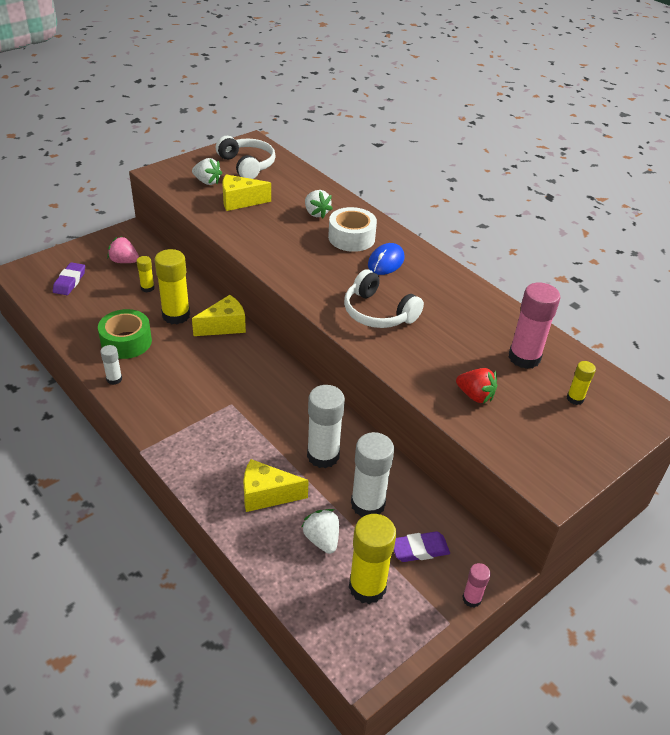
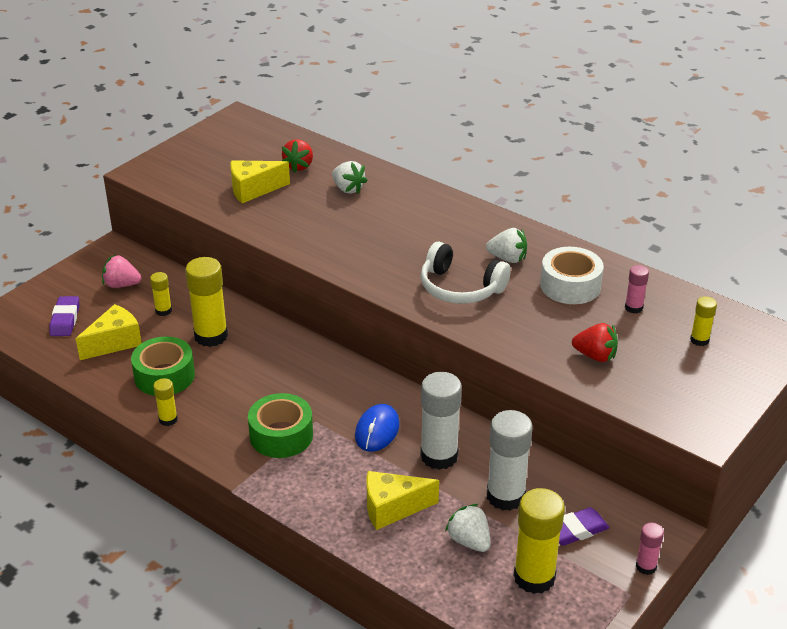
camera: 10 degrees left, 5 degrees down
(114, 379) = (168, 419): white glue stick -> yellow glue stick
(199, 410) = (281, 435): none -> green tape
(207, 182) = (204, 173): white strawberry -> white strawberry (507, 258)
(224, 326) = (273, 338): yellow cheese -> yellow cheese (114, 342)
(247, 165) = (244, 145): white headphones -> none
(284, 188) = (299, 166): none -> red strawberry
(351, 238) = (399, 210): white tape -> white tape (570, 286)
(386, 262) = (448, 231): blue mouse -> blue mouse (377, 430)
(524, 357) = (633, 308): pink glue stick -> pink glue stick, size x0.51

